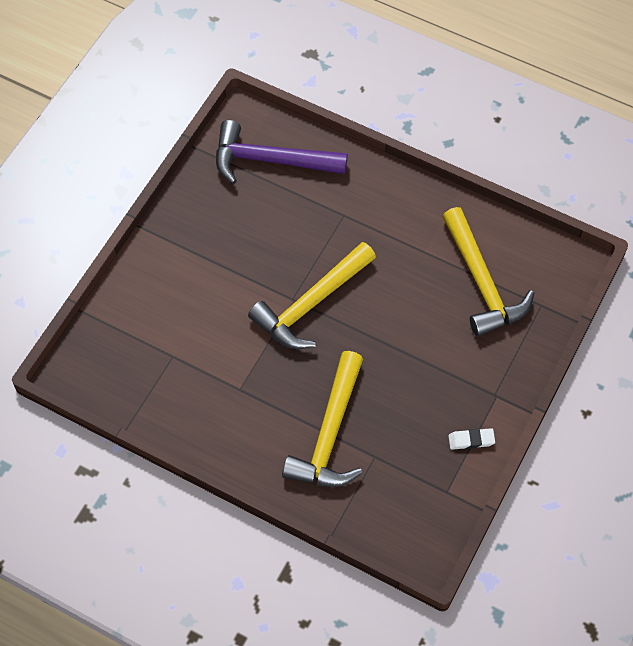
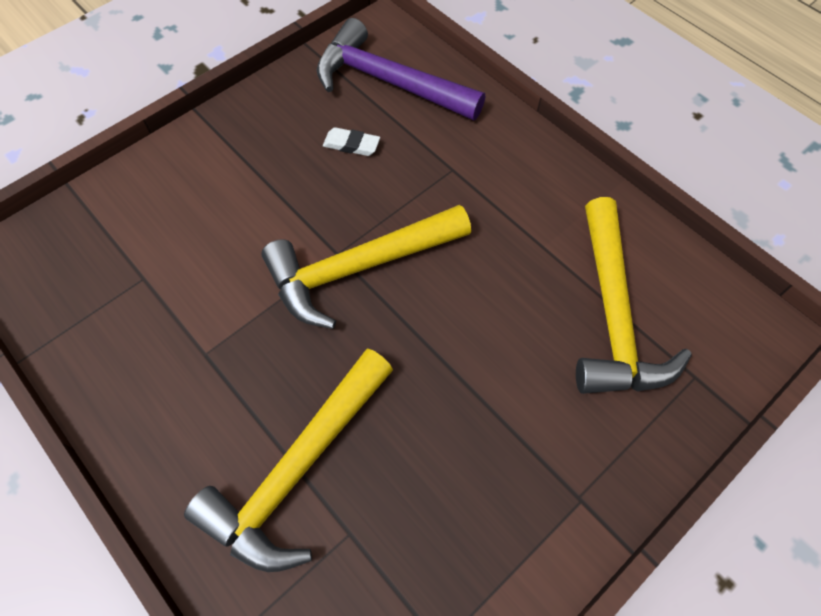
camera: 20 degrees right, 0 degrees up
(471, 440) = (514, 564): white eraser -> white eraser (351, 145)

